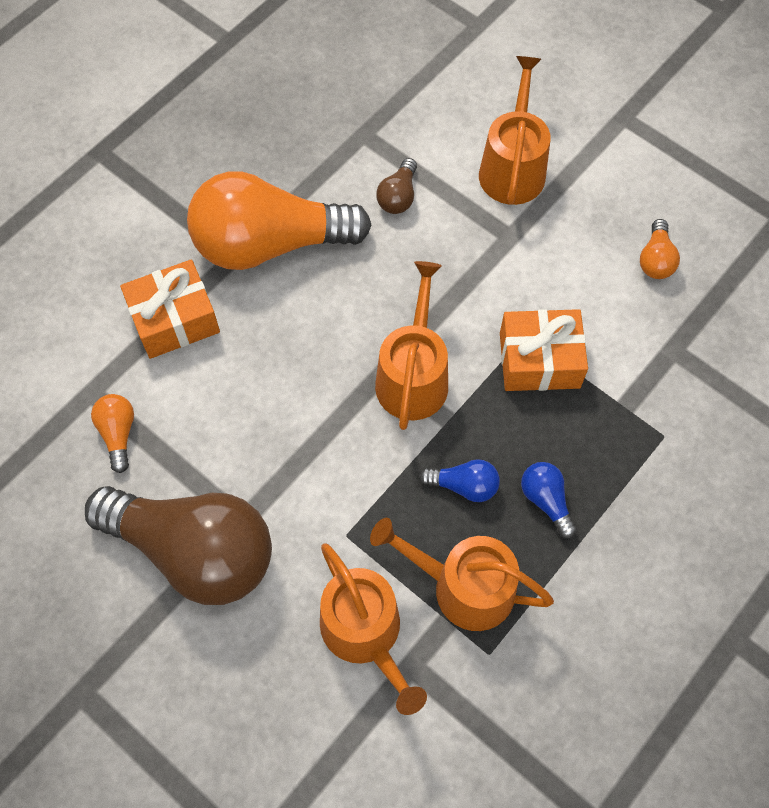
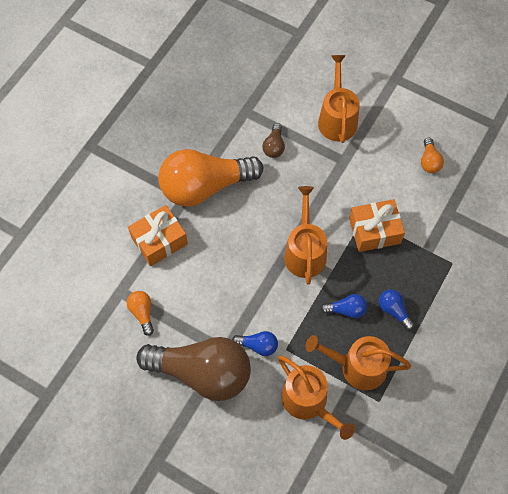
camera: 10 degrees left, 0 degrees up
(299, 521) = (258, 345): none -> blue light bulb

